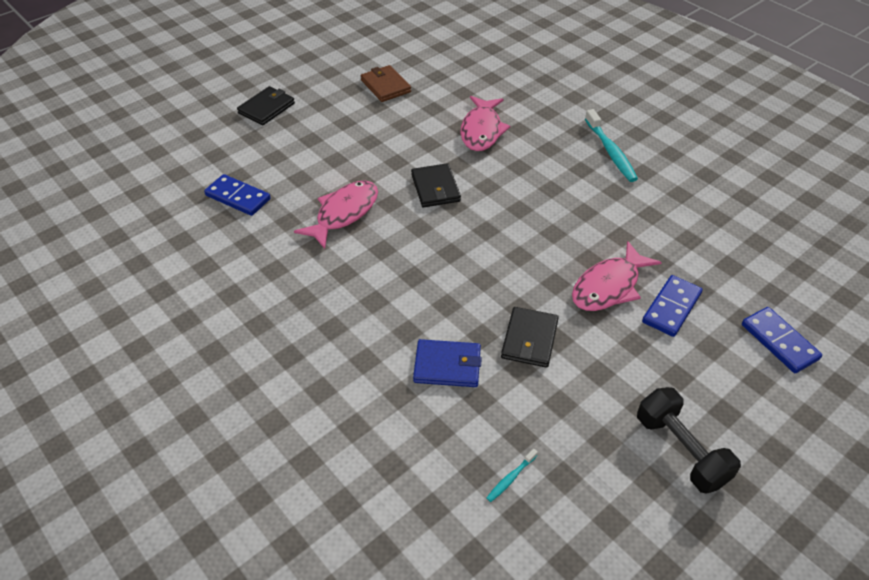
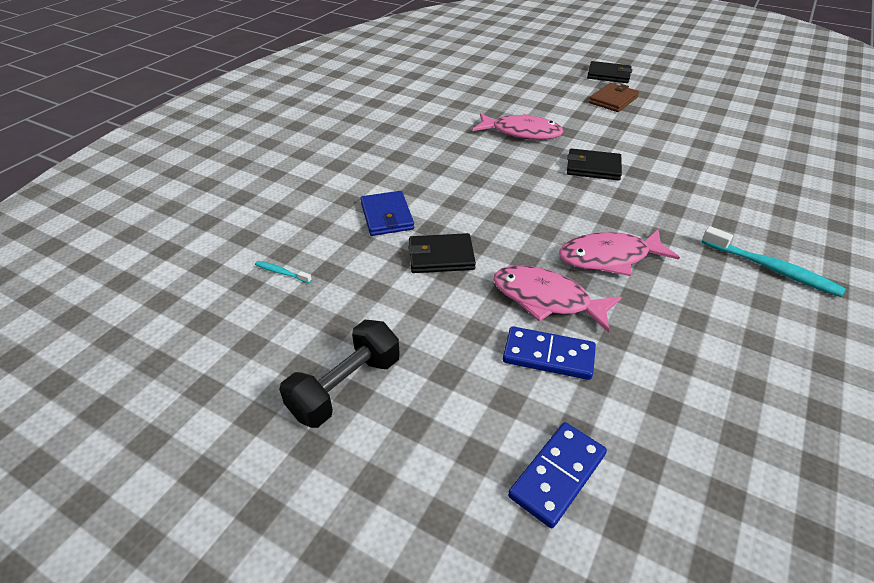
camera: 70 degrees right, 5 degrees down
(238, 197) = (501, 89): blue domino -> none
(385, 86) = (702, 115): brown wallet -> brown wallet (613, 100)
(435, 188) = (593, 167): black wallet -> black wallet turned 45 degrees clockwise
(482, 131) = (702, 176): pink fish -> pink fish (609, 258)
(610, 152) = (772, 269): turquoise toothbrush -> turquoise toothbrush turned 105 degrees counterclockwise

